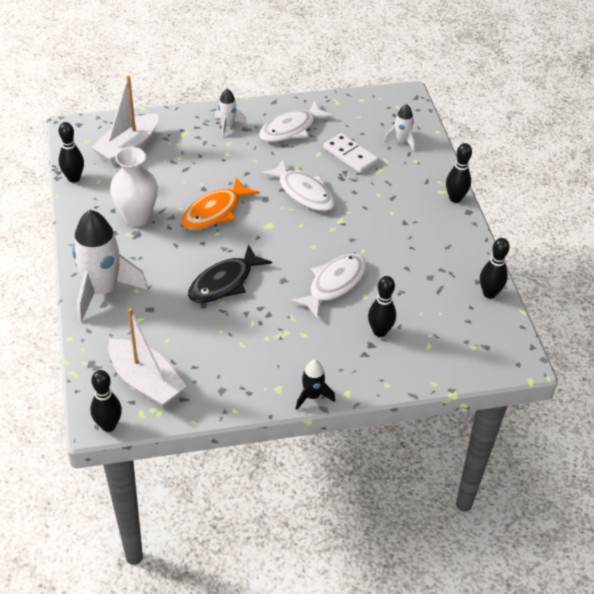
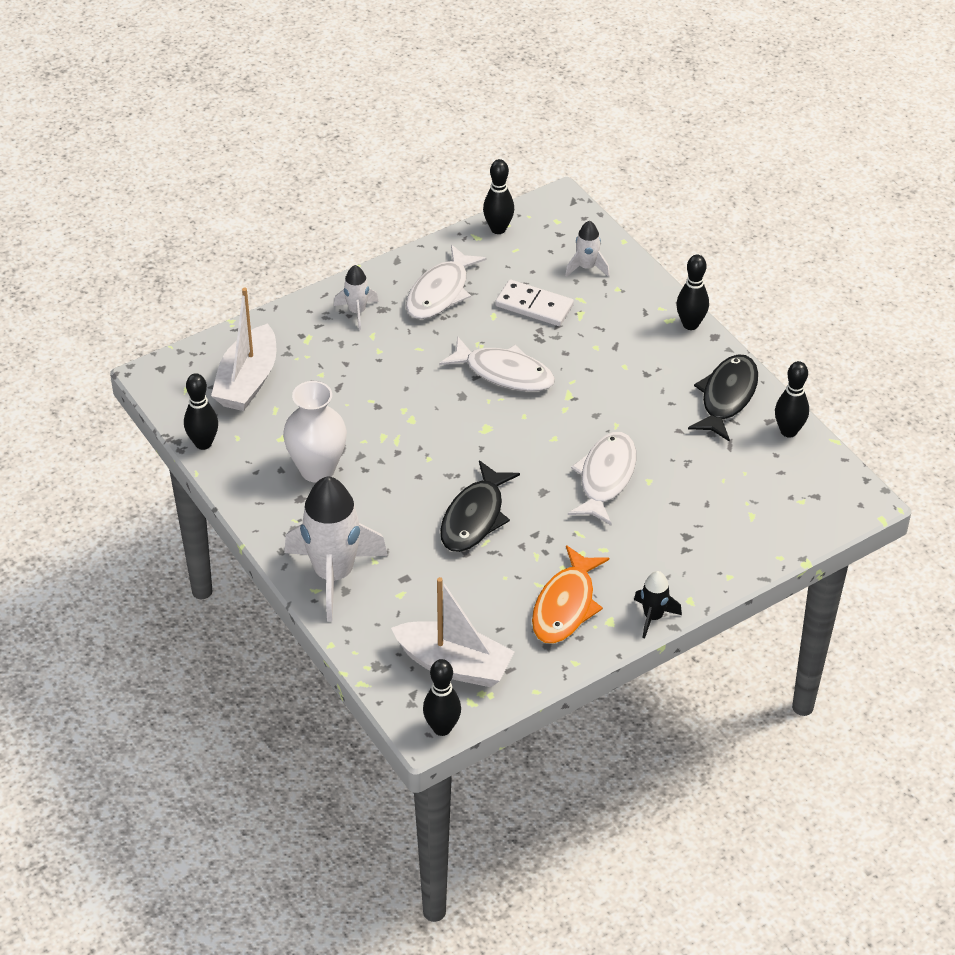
camera: 20 degrees left, 0 degrees up
(215, 212) = (410, 432): orange fish -> orange fish (565, 605)
(379, 331) = (688, 517): black bowling pin -> black bowling pin (498, 229)
(455, 255) = (727, 397): none -> black fish

